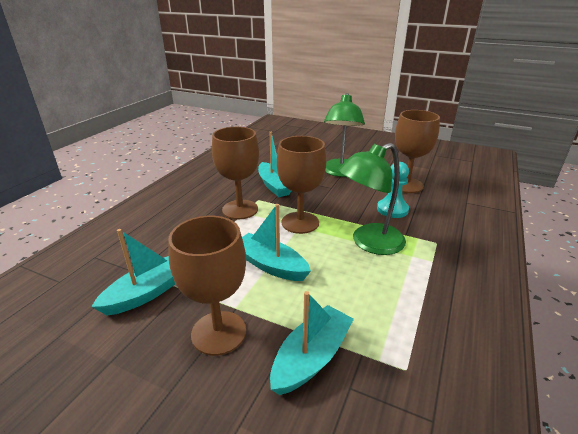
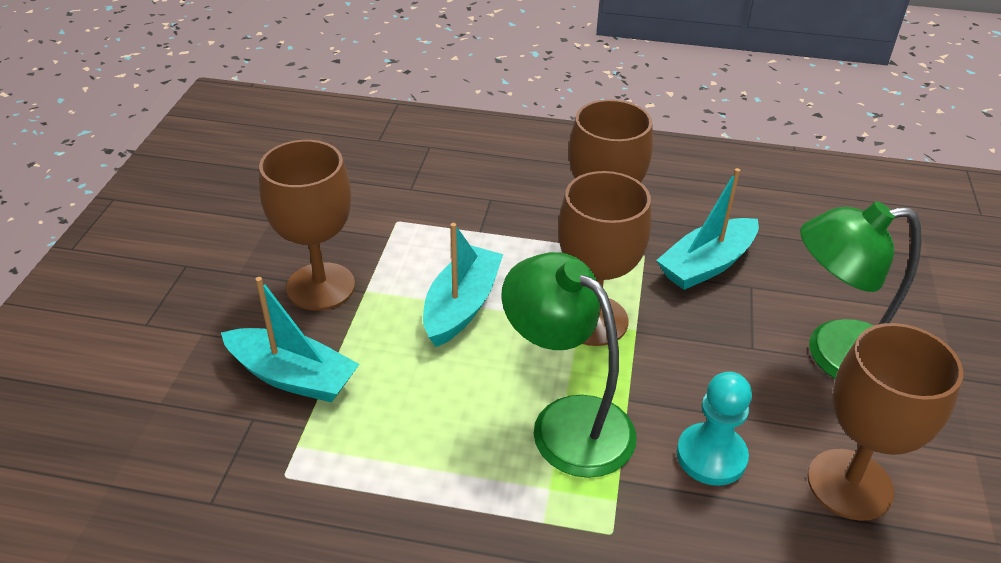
camera: 75 degrees right, 10 degrees up
(148, 292) = (376, 210): turquoise boat -> none

